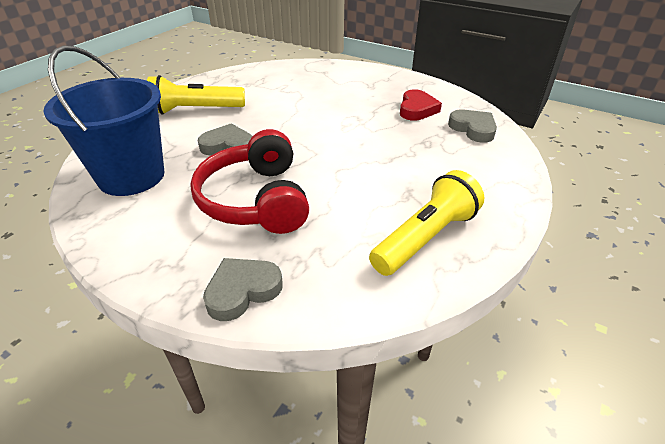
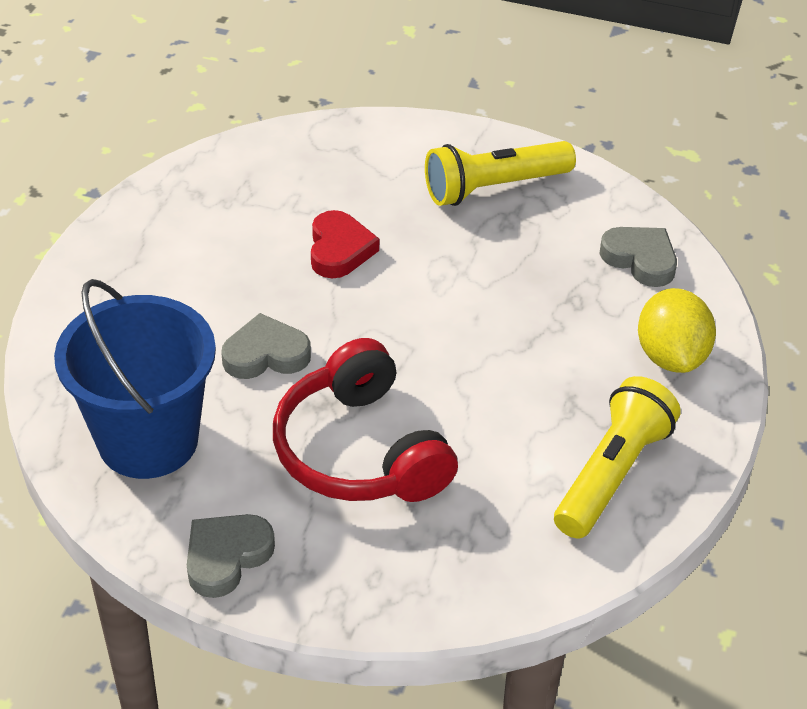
camera: 15 degrees left, 5 degrees up
(196, 110) = (168, 282): yellow flashlight -> yellow flashlight (493, 187)
(242, 291) = (407, 590): grey heart -> grey heart (226, 557)
(417, 109) = (542, 226): red heart -> red heart (339, 250)
(484, 177) = (671, 356): none -> yellow lemon

